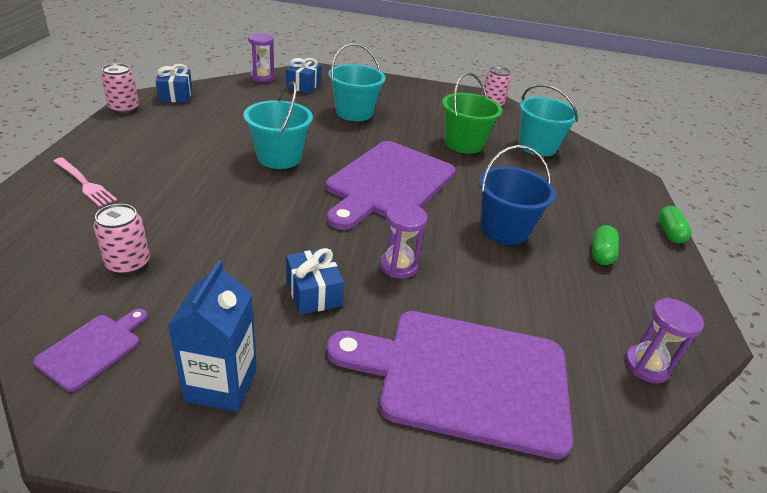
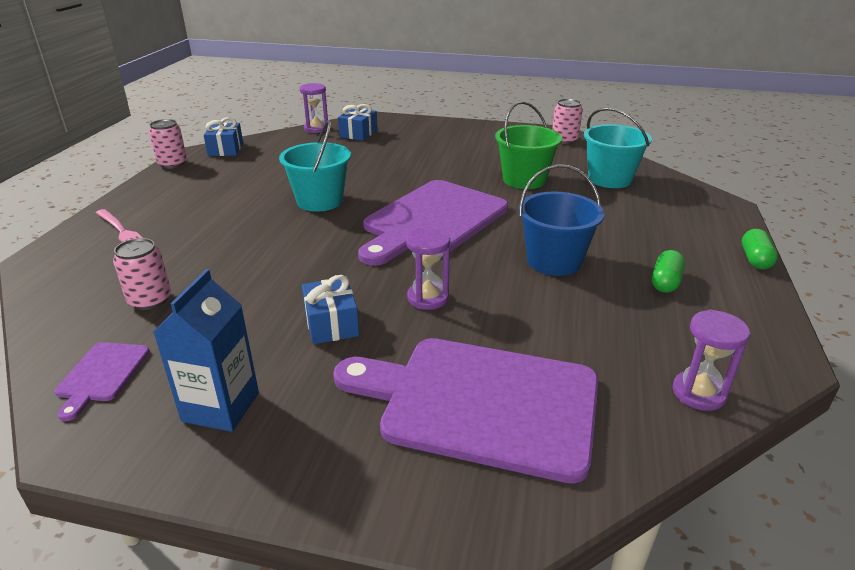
camera: 10 degrees right, 5 degrees down
(92, 348) = (102, 375): purple cutting board -> purple cutting board turned 150 degrees clockwise
(354, 113) = (407, 156): turquoise bucket -> none

